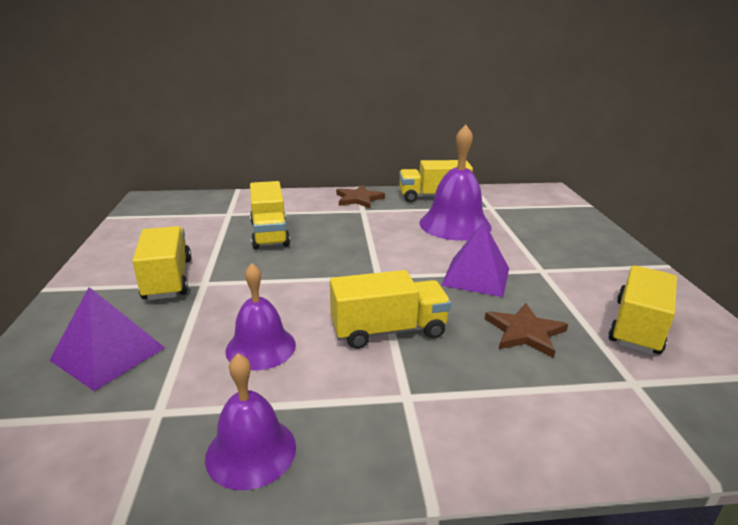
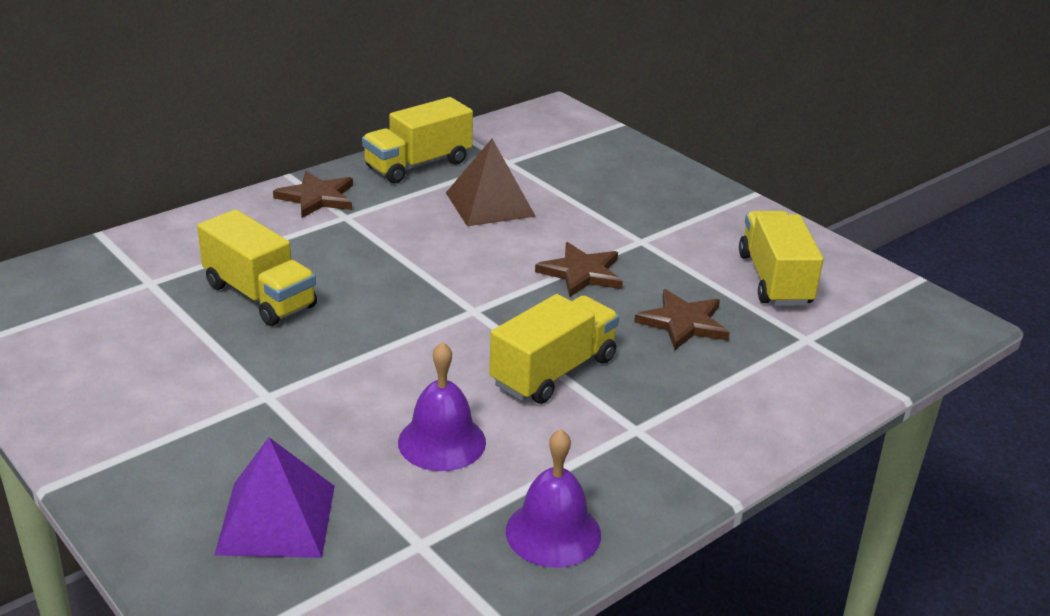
camera: 35 degrees left, 5 degrees up
(168, 279) = (210, 409): yellow truck -> none
(455, 224) = (490, 204): purple bell -> brown pyramid
(476, 276) = (581, 273): purple pyramid -> brown star

